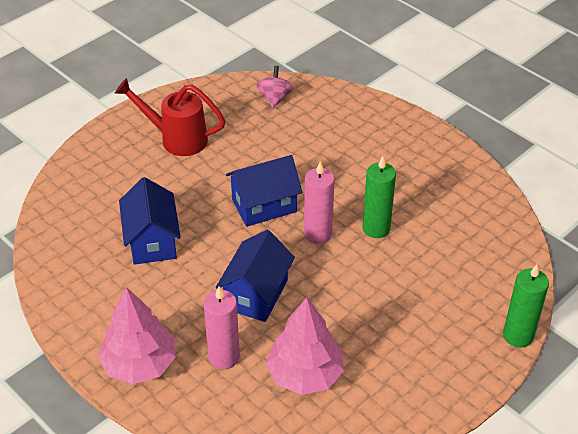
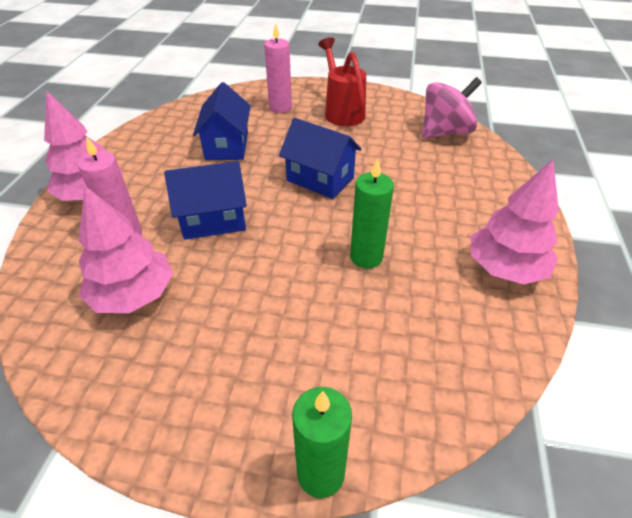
camera: 55 degrees right, 0 degrees up
(152, 241) = (227, 146): blue house -> blue house turned 45 degrees counterclockwise
(274, 98) = (445, 132): pink spinning top -> pink spinning top, size x1.73
(318, 234) = (319, 223): pink candle -> pink candle (280, 108)
(443, 168) = (505, 268): none -> pink tree

